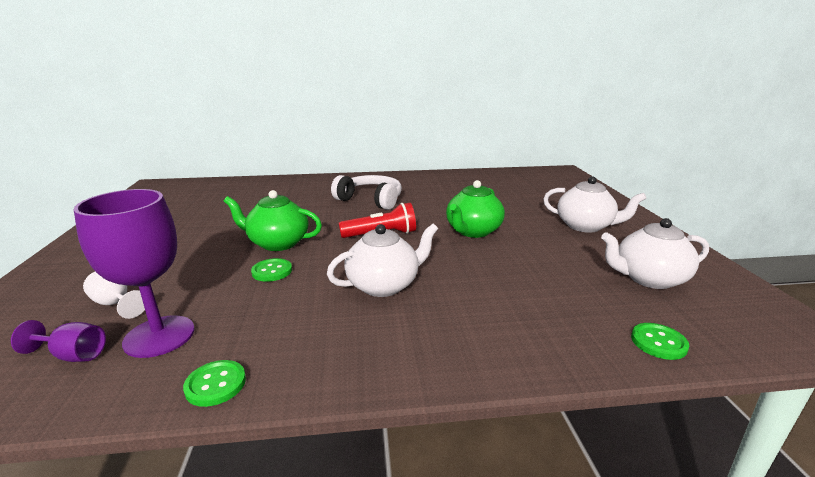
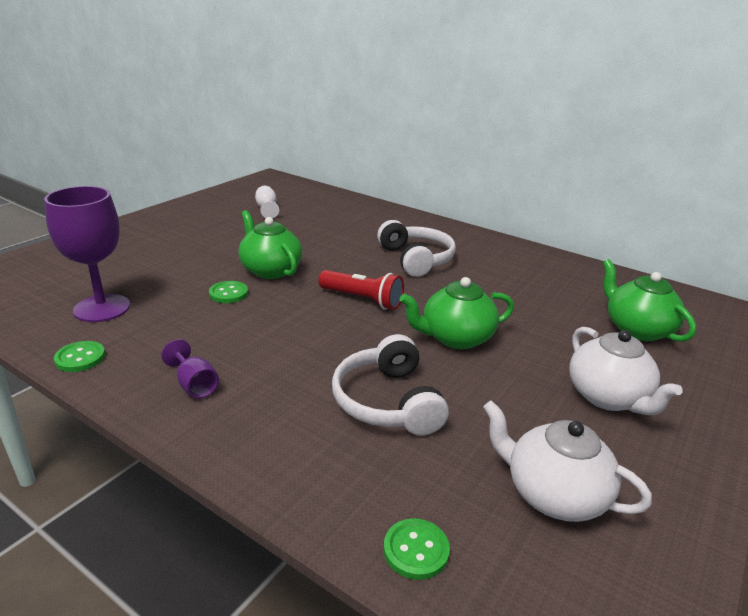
camera: 40 degrees right, 5 degrees up
(73, 355) = (53, 297): purple goblet -> purple goblet (194, 385)
(115, 304) = (114, 272): white goblet -> white goblet (267, 209)
(384, 285) = (282, 348): white teapot -> none
(504, 281) = (387, 402): none -> white headphones
(539, 192) = (637, 329): none -> green teapot

